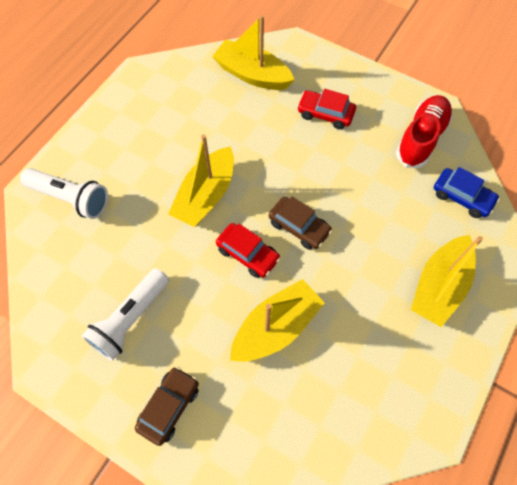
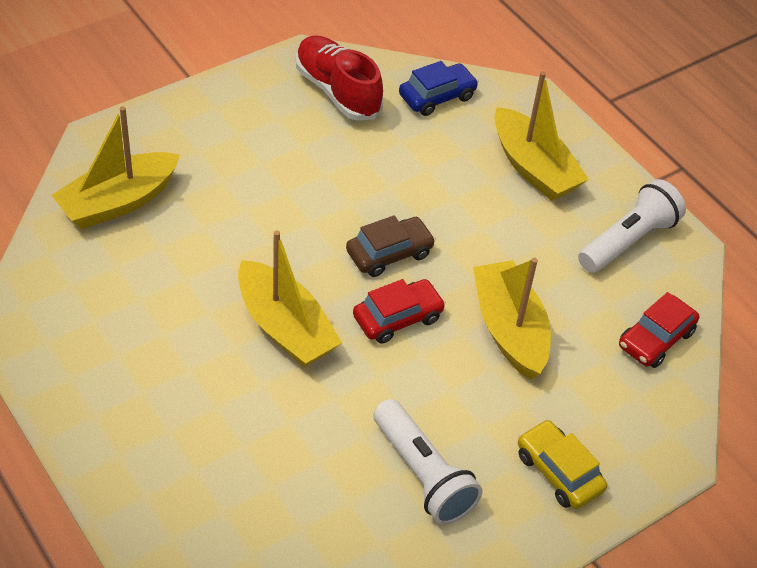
camera: 70 degrees left, 15 degrees down
(71, 198) = (188, 486): white flashlight -> white flashlight (628, 240)
(169, 406) = (558, 472): brown car -> yellow car
(325, 114) = (240, 158): red car -> red car (655, 339)

